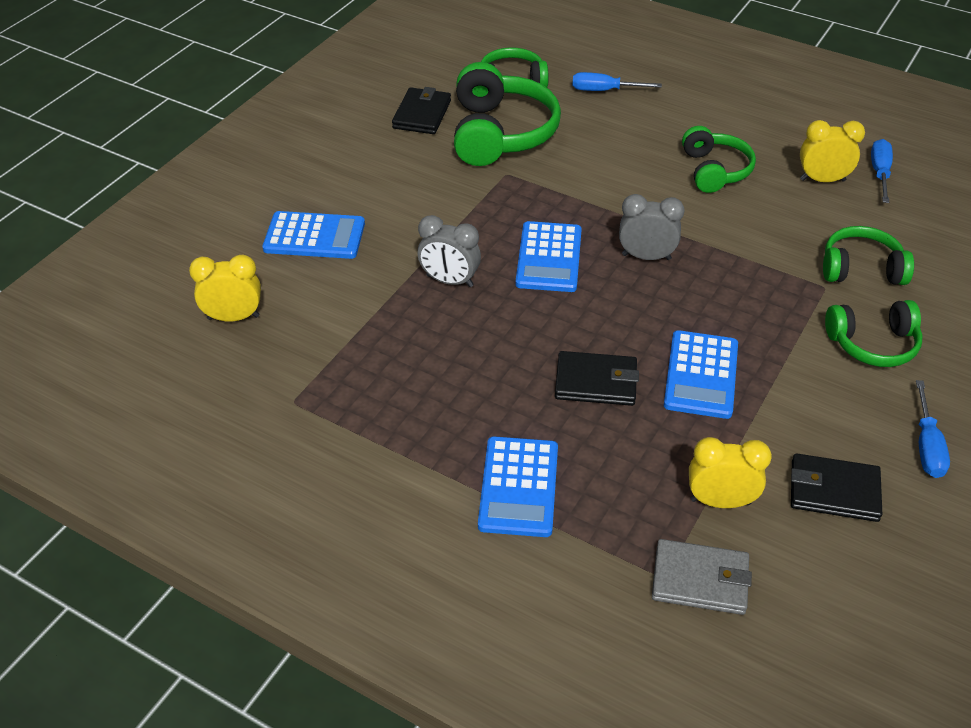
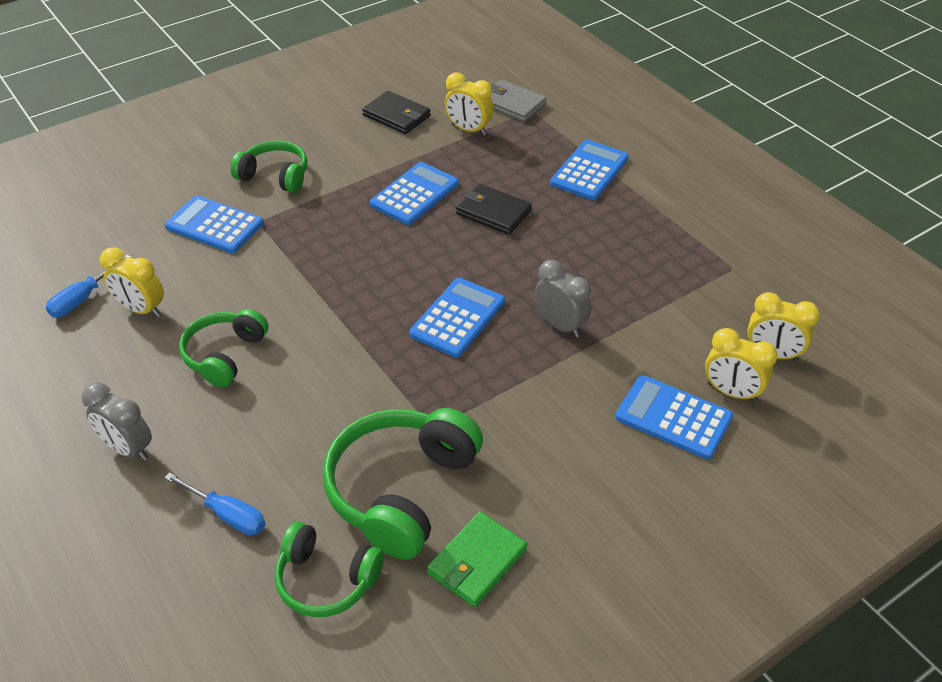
camera: 155 degrees left, 0 degrees up
(267, 271) = (731, 392): none -> yellow clock
(422, 114) = (477, 561): black wallet -> green wallet
(646, 257) = (373, 291): grey clock -> grey clock (128, 449)
(861, 269) = (214, 225): green headphones -> blue calculator
(927, 446) = (315, 118): blue screwdriver -> none

